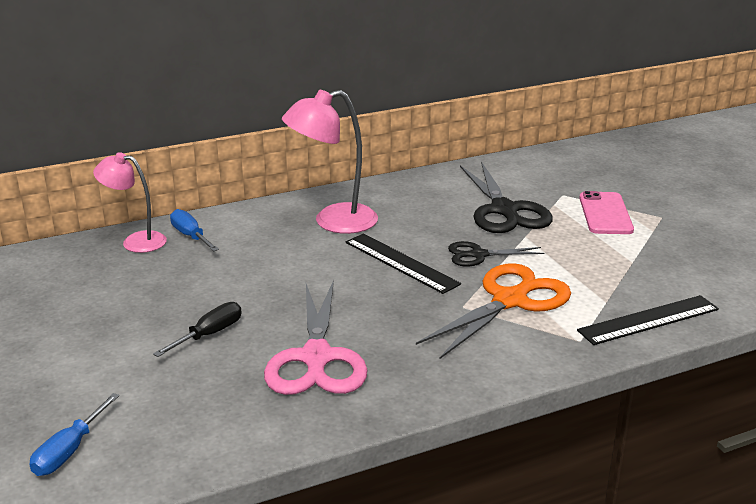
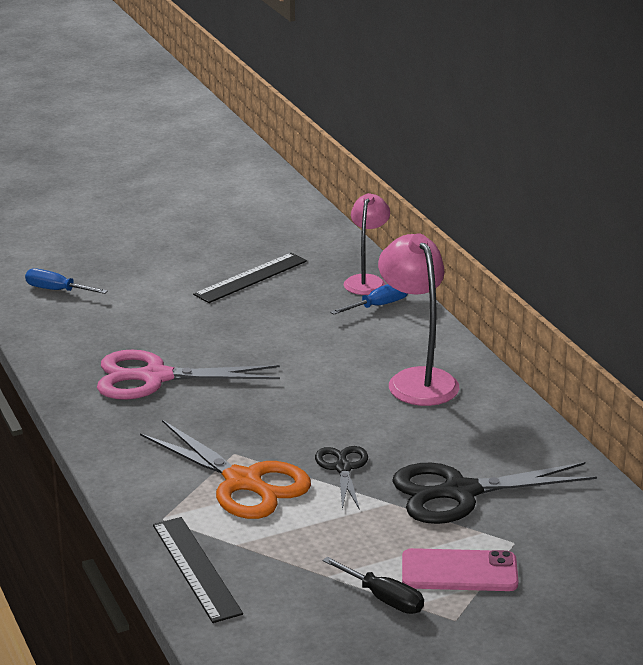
camera: 90 degrees right, 0 degrees up
(209, 334) = (198, 328): black screwdriver -> black screwdriver (383, 598)
(400, 263) = (324, 419): black ruler -> black ruler (251, 278)

